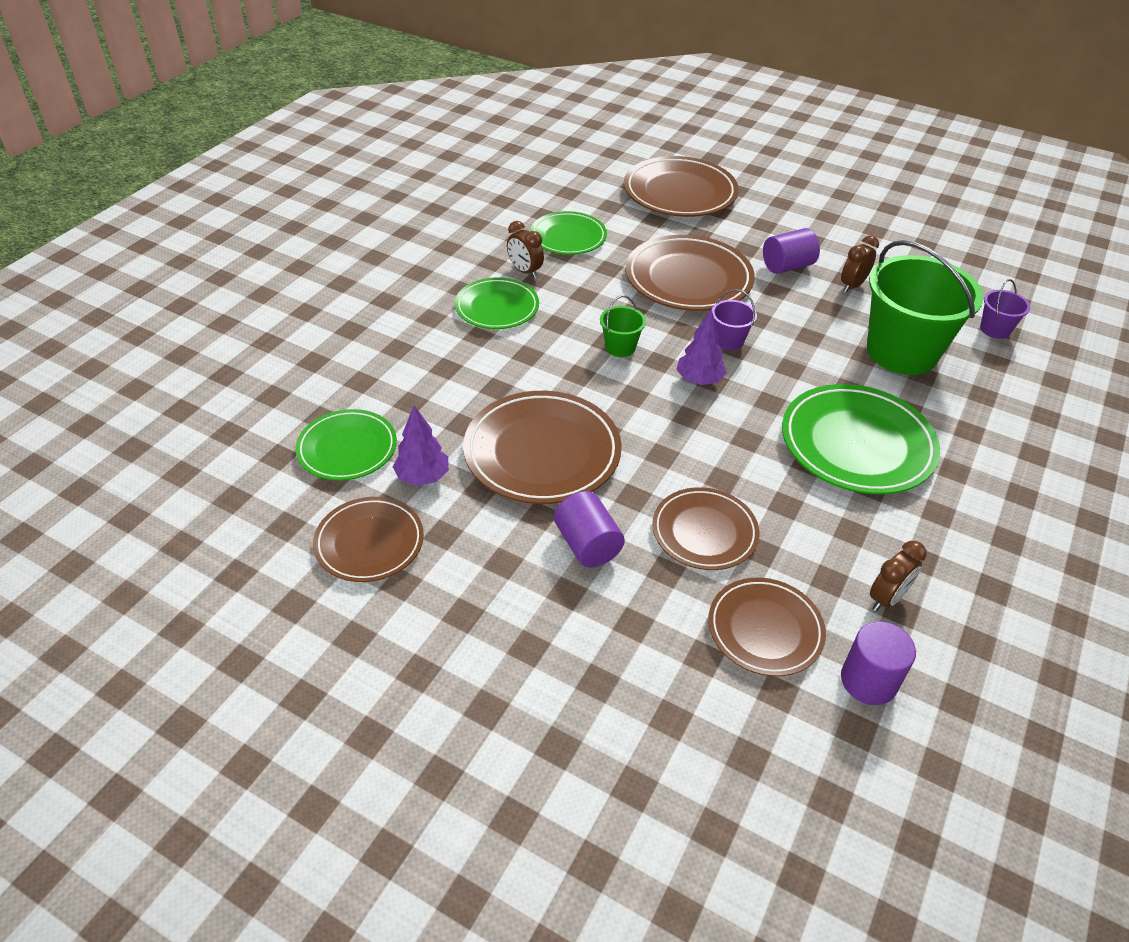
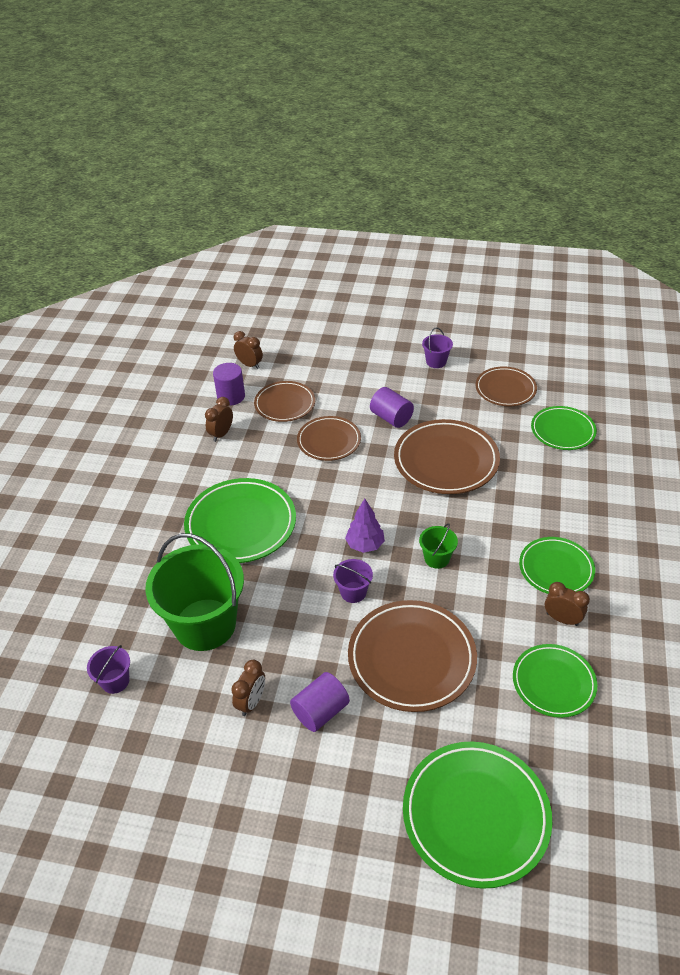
camera: 165 degrees right, 0 degrees up
(422, 477) = (505, 427): purple tree -> none
(445, 642) = (436, 362): none -> purple bucket
(679, 193) = (475, 815): brown plate -> green plate
(825, 760) = (250, 365): none -> brown clock

